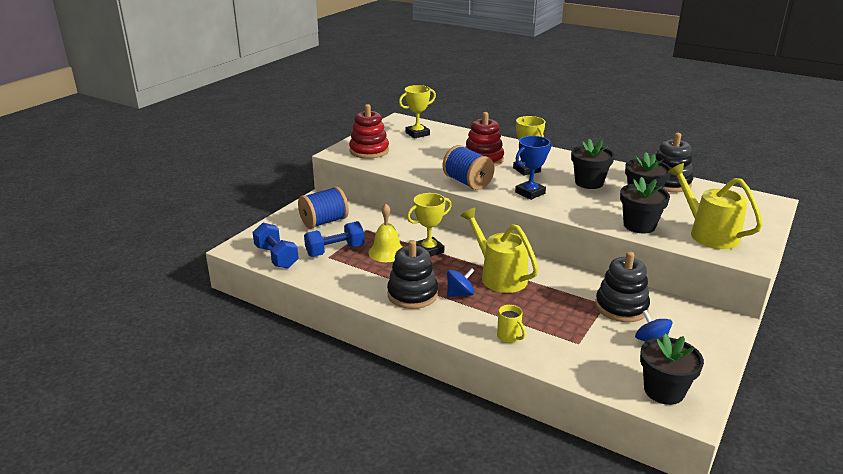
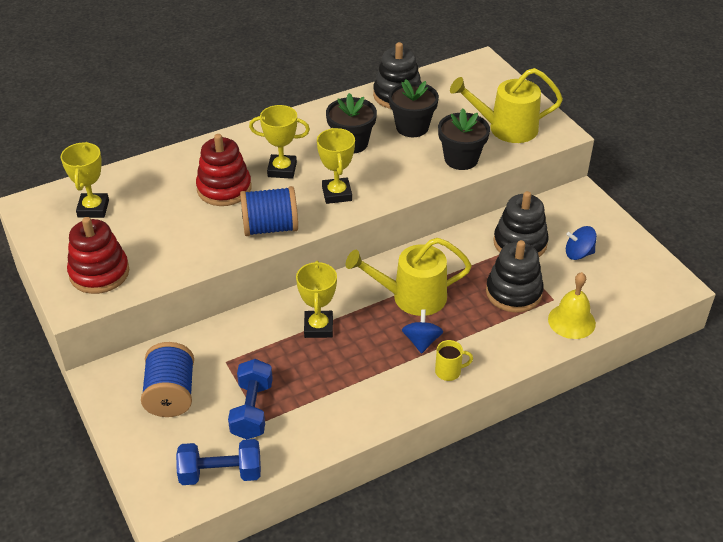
camera: 60 degrees left, 15 degrees up
(387, 252) = (293, 364): yellow bell -> yellow bell (571, 321)
(412, 294) = (396, 379): black stacking toy -> black stacking toy (513, 292)
(509, 337) = (516, 340): yellow mug -> yellow mug (449, 371)
(530, 193) = (337, 194): blue trophy -> yellow trophy
(664, 391) = (644, 284): black flower pot -> none

